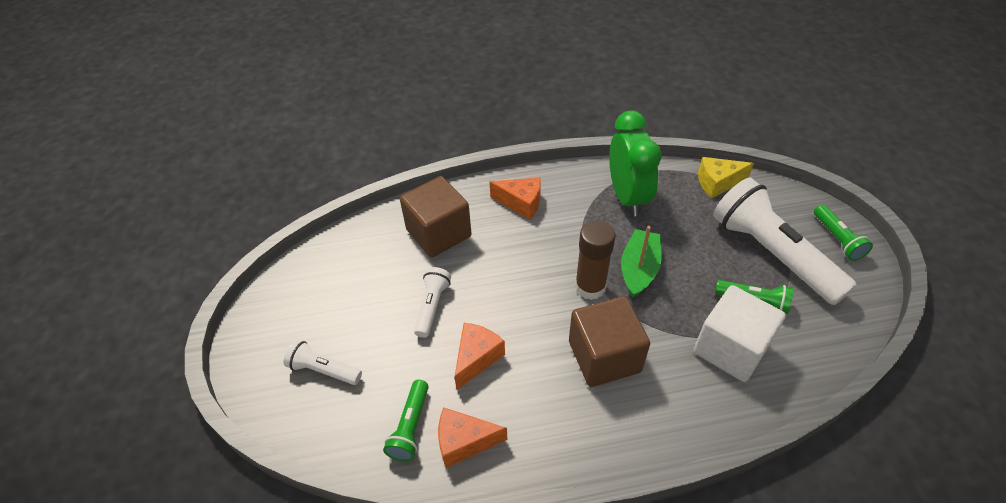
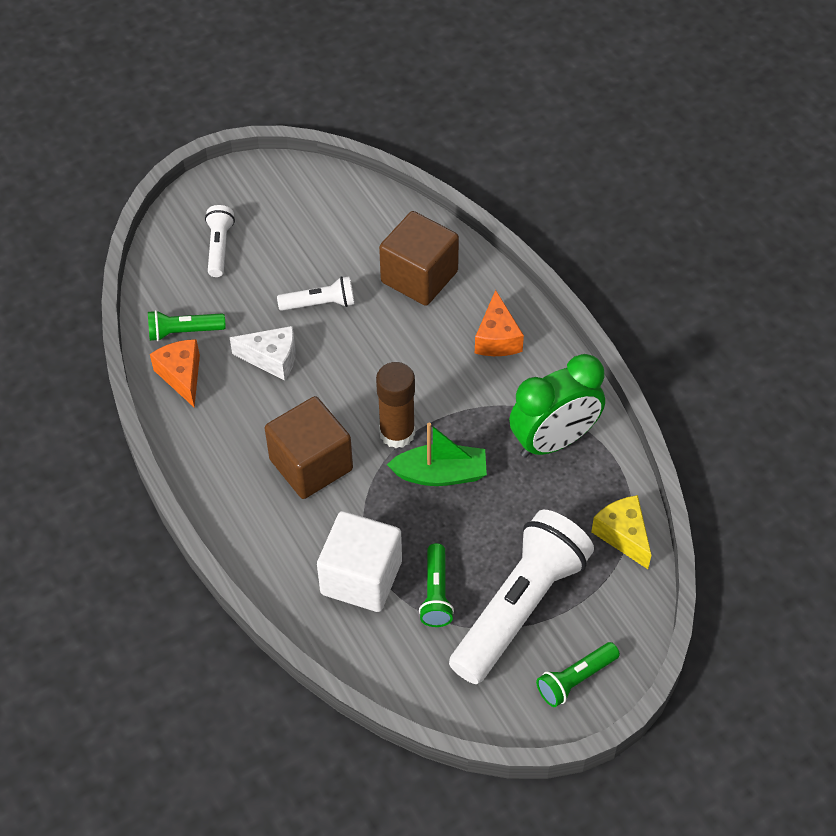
camera: 70 degrees right, 5 degrees up
(476, 358) = (272, 359): orange cheese -> white cheese

